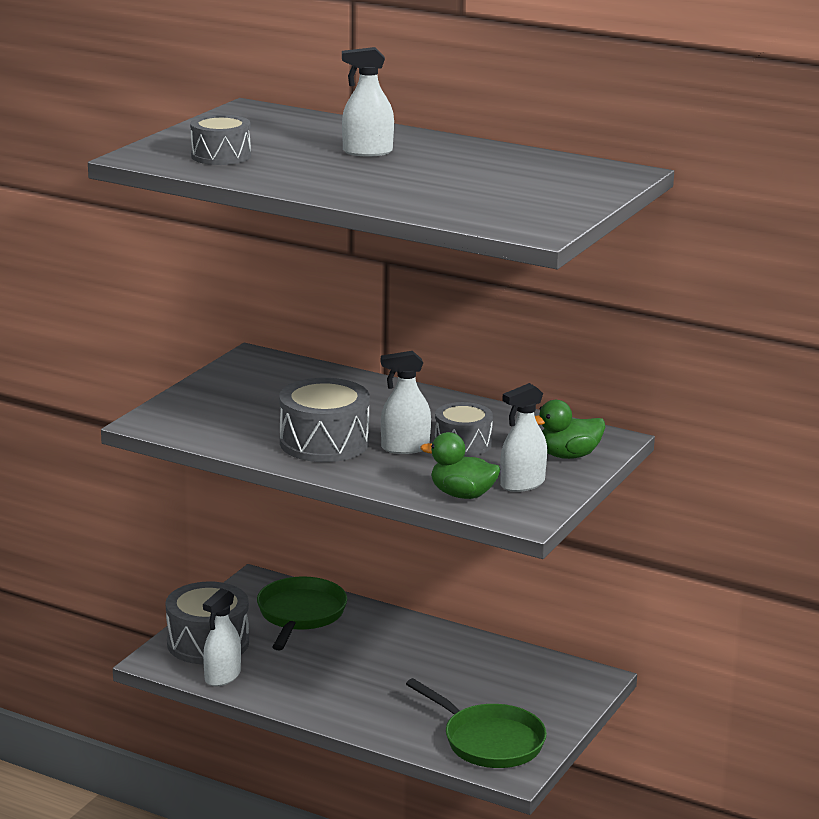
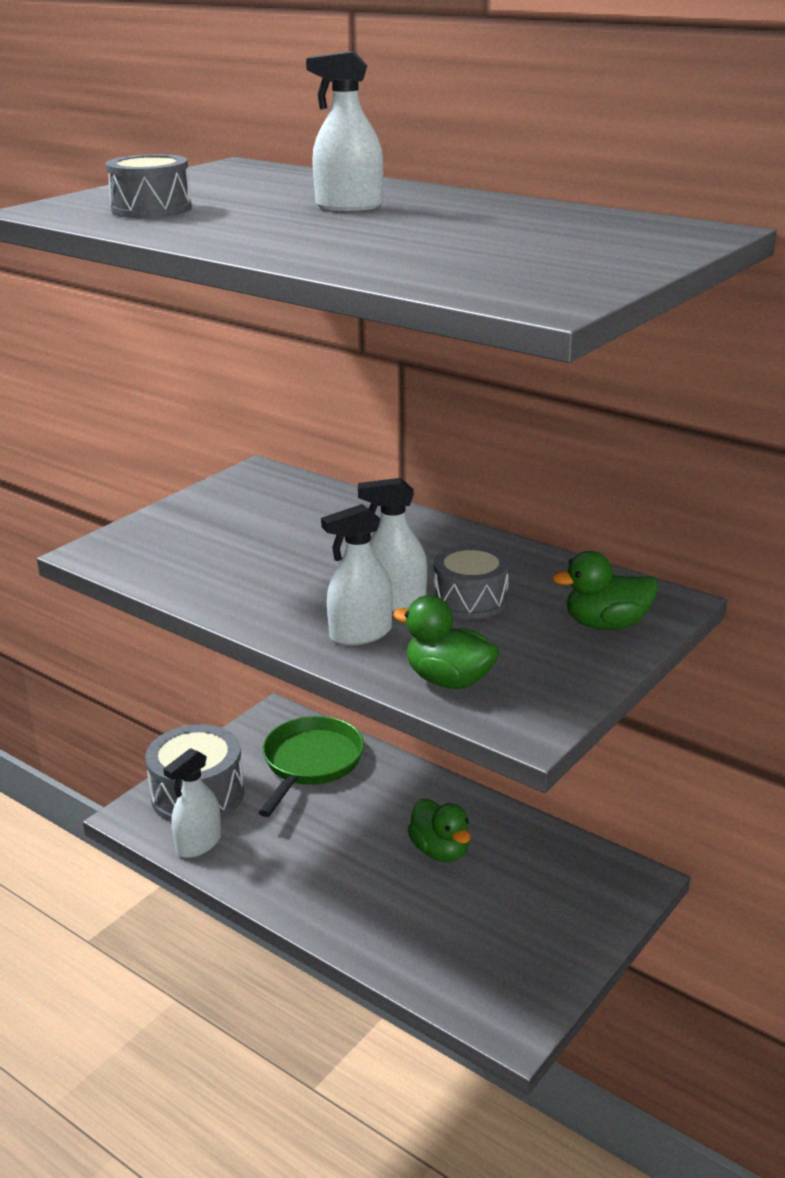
camera: 10 degrees right, 5 degrees up
(324, 442) = (294, 590): grey drum -> none
(430, 669) = (440, 851): none -> green duck
(488, 741) = (490, 971): green pan -> none
(522, 484) = (535, 667): white spray bottle -> white spray bottle (360, 634)

